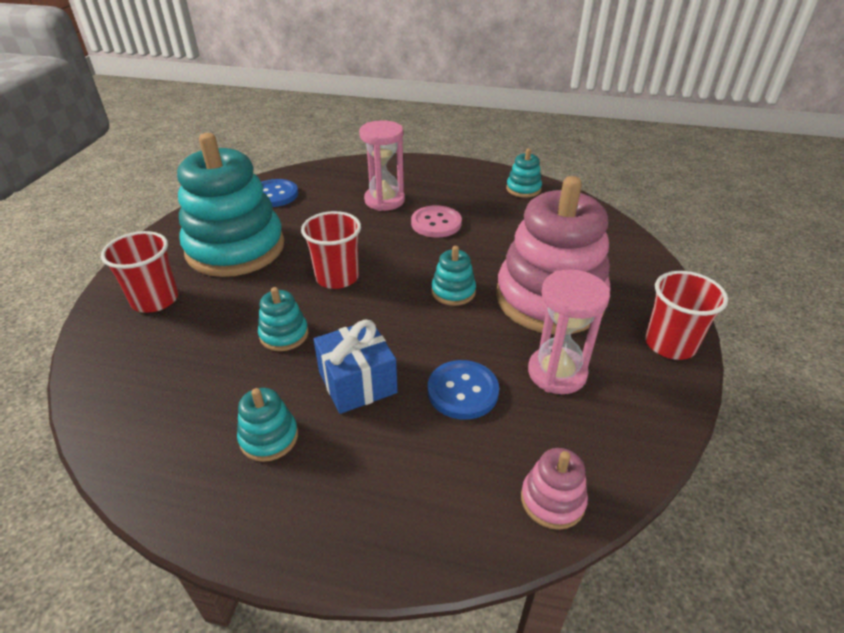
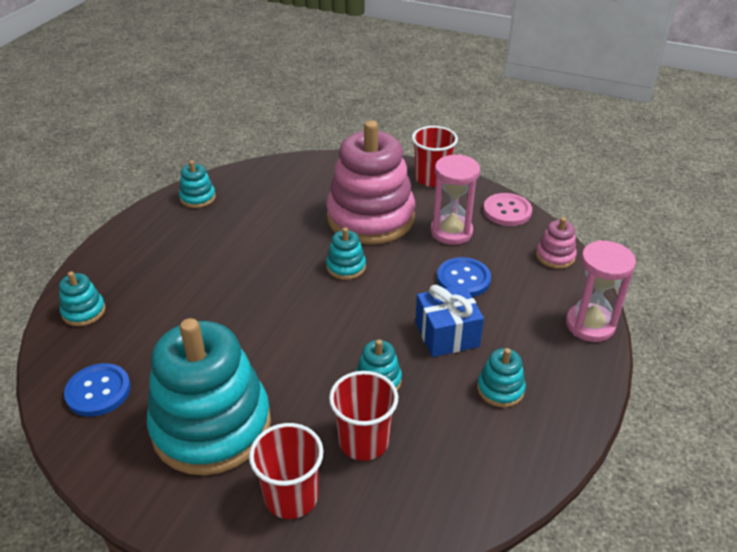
camera: 80 degrees left, 0 degrees up
(337, 277) = (300, 340): red cup -> red cup (364, 441)
(357, 171) = (84, 311): none -> turquoise stacking toy
(384, 200) = (167, 294): pink hourglass -> pink hourglass (590, 325)
(436, 223) = (232, 262): pink button -> pink button (507, 211)

